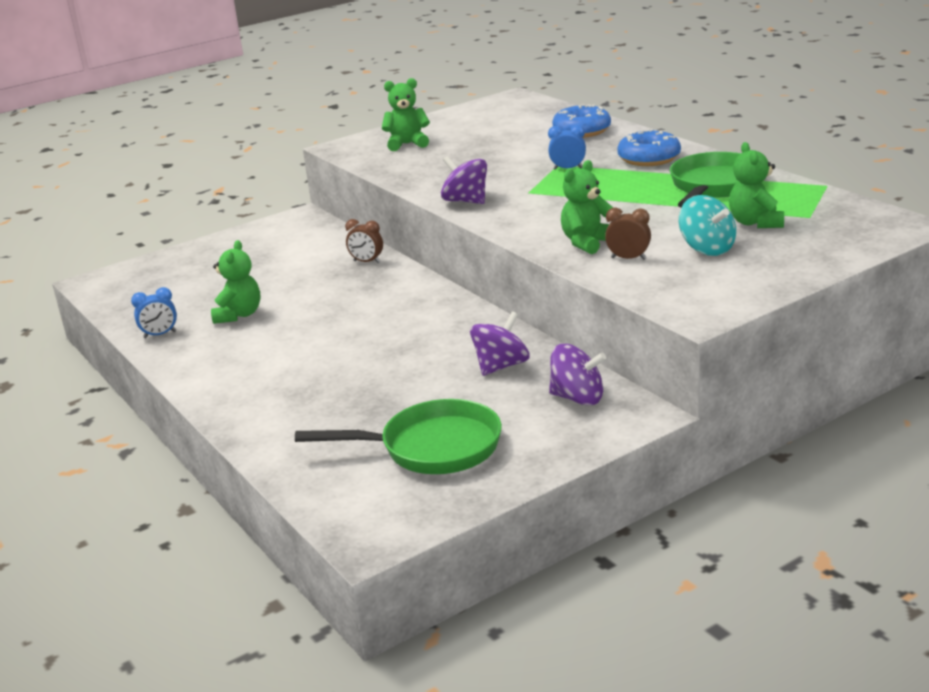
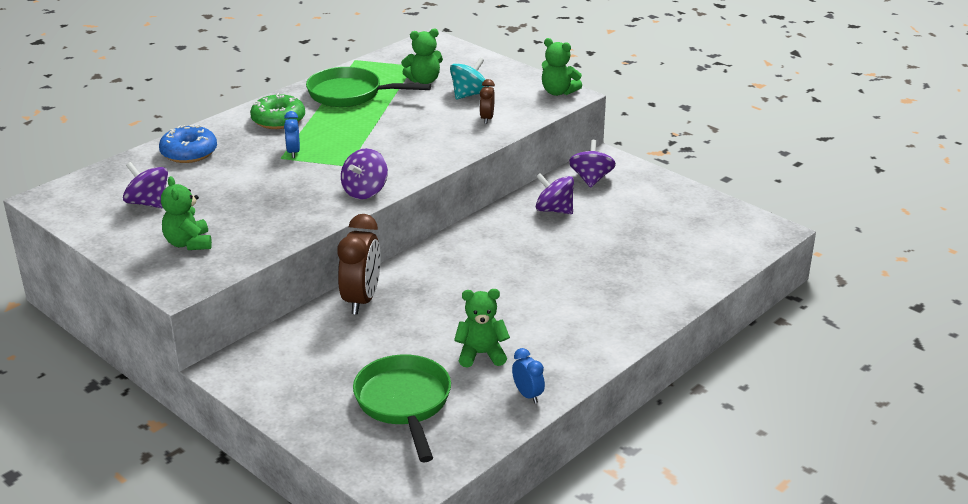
camera: 105 degrees left, 5 degrees up
(367, 262) = (361, 300): brown clock -> brown clock, size x1.94
(432, 448) = (669, 223): green pan -> green pan (404, 403)
(487, 126) = (148, 203): none -> purple spinning top
(587, 243) = (459, 134): green teddy bear -> green teddy bear (558, 92)
(649, 158) = (278, 120): blue donut -> green donut

